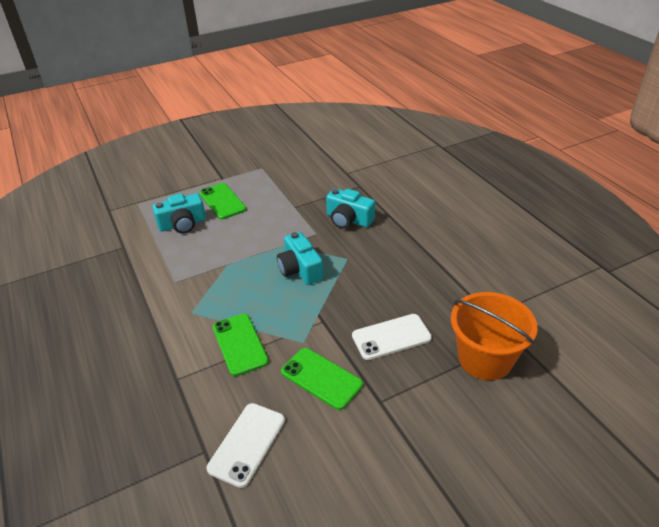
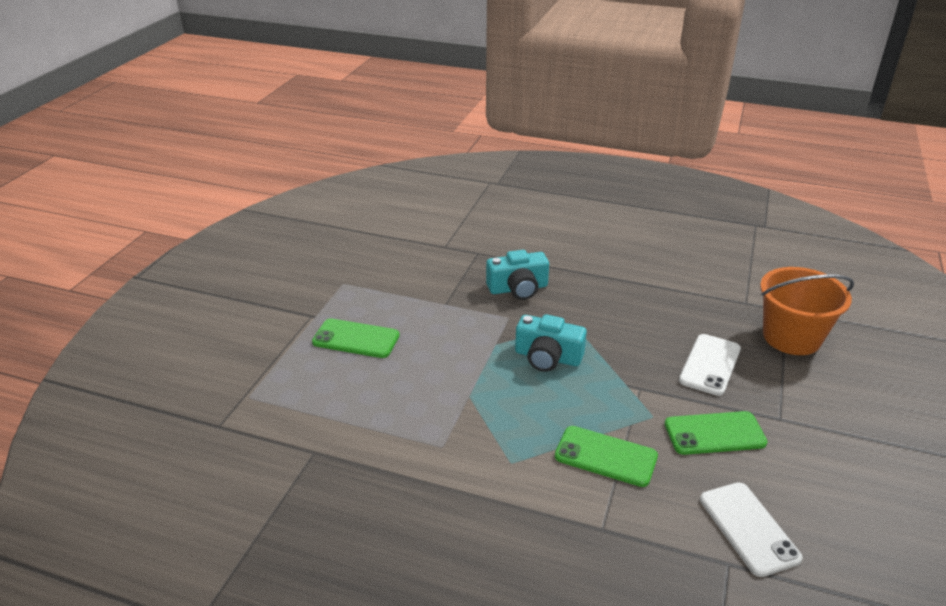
camera: 45 degrees left, 5 degrees down
(182, 224) = (349, 387): turquoise camera -> none

